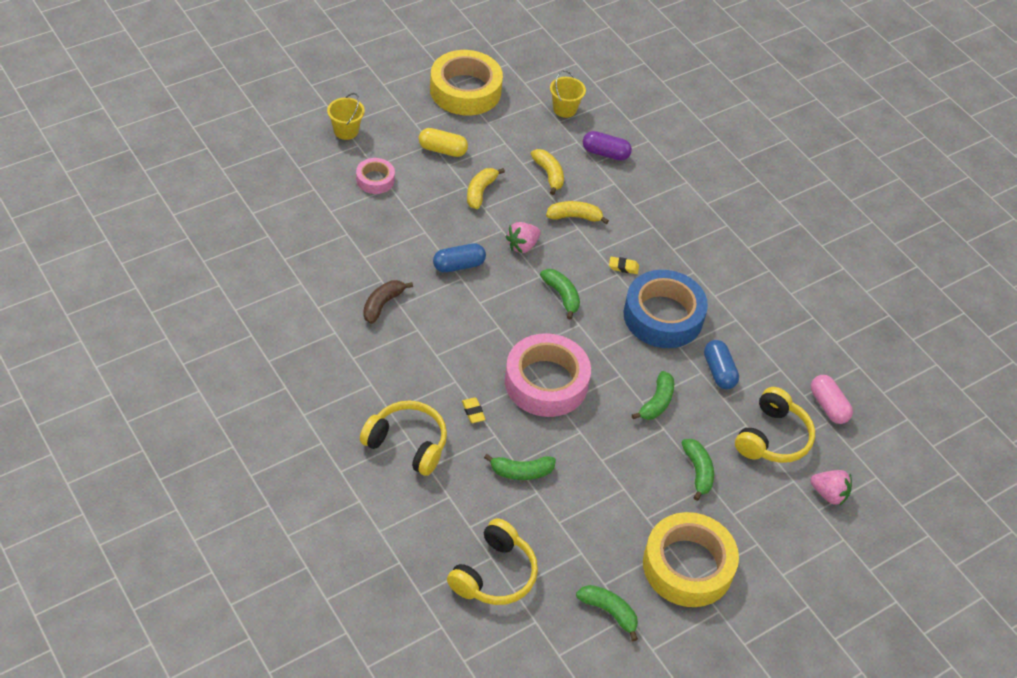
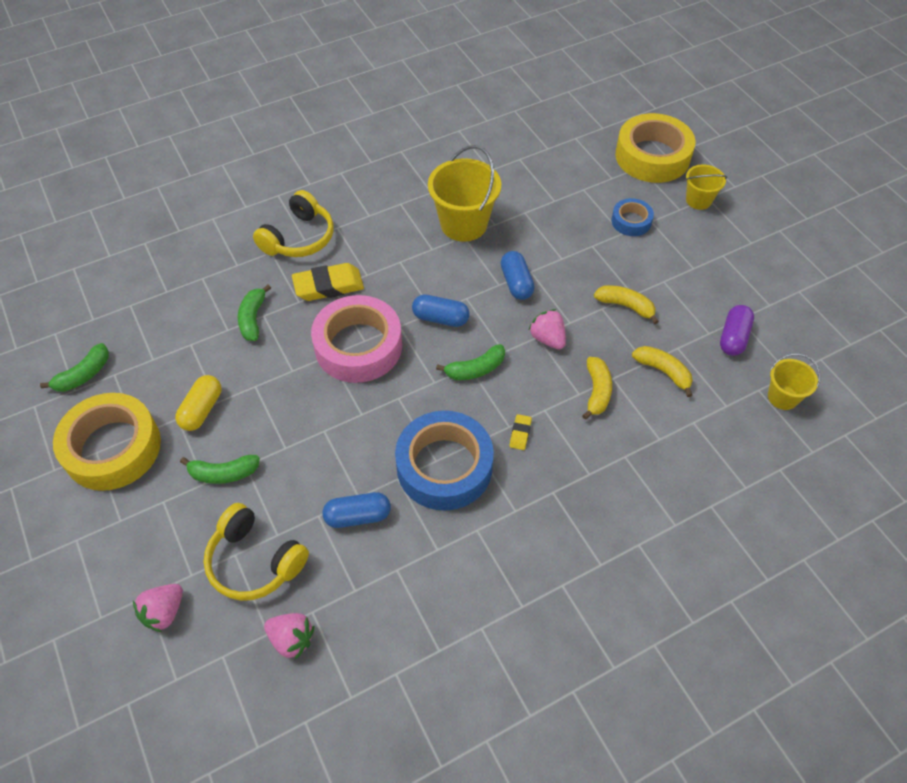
camera: 100 degrees right, 5 degrees up
(375, 180) = (631, 221): pink tape -> blue tape
(382, 304) = (464, 224): brown banana -> yellow bucket
(442, 150) = (685, 276): yellow capsule -> yellow capsule (202, 410)
(465, 90) = (789, 300): yellow tape -> yellow tape (652, 156)
(473, 412) = (328, 286): yellow eraser -> yellow eraser, size x2.09
(494, 574) = (148, 292): yellow headphones -> none
(506, 321) = (440, 318): none -> blue capsule
(549, 174) = (663, 371): yellow banana -> yellow banana turned 120 degrees counterclockwise
(605, 153) = (711, 434): purple capsule -> purple capsule (733, 337)
(657, 402) = (321, 445): green banana -> none
(828, 406) = (292, 639): pink capsule -> pink strawberry

